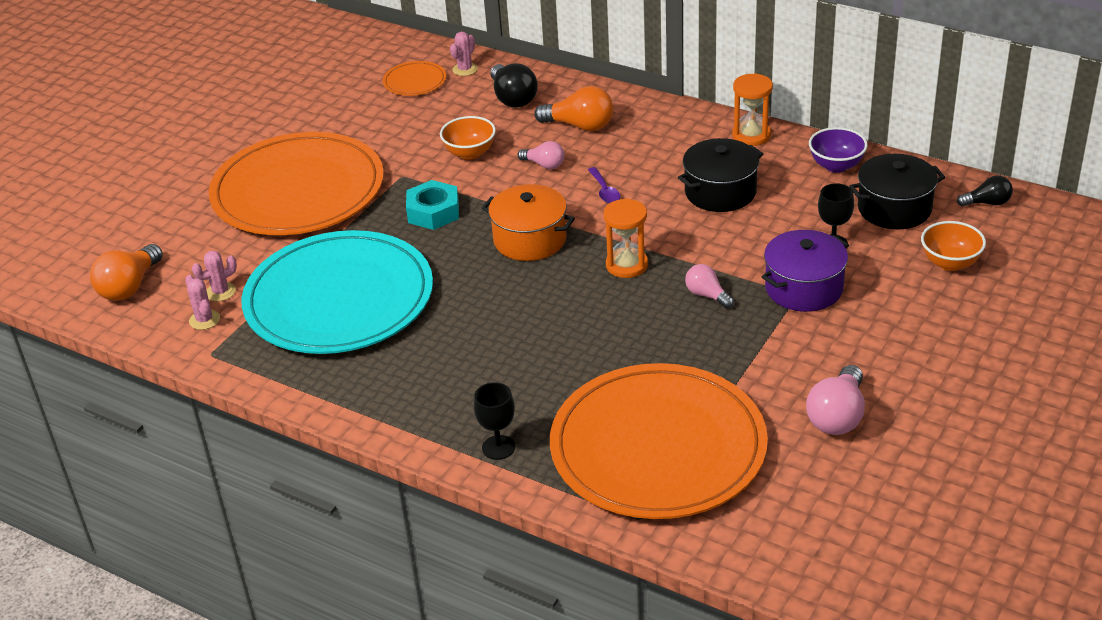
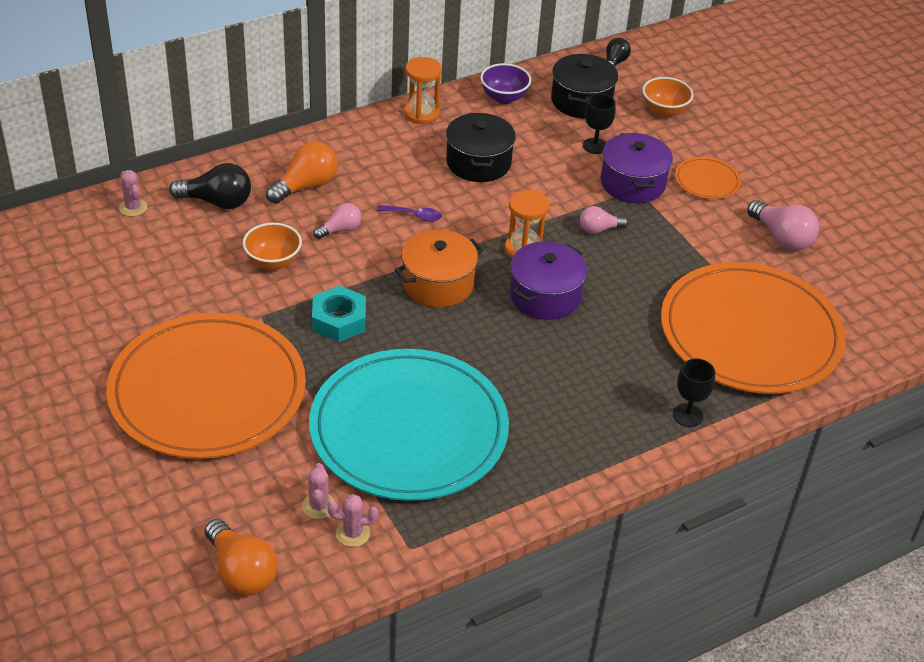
camera: 65 degrees left, 5 degrees up
(414, 81) = (113, 244): orange plate -> orange plate (707, 181)
(576, 301) = (545, 296): none -> purple pot

